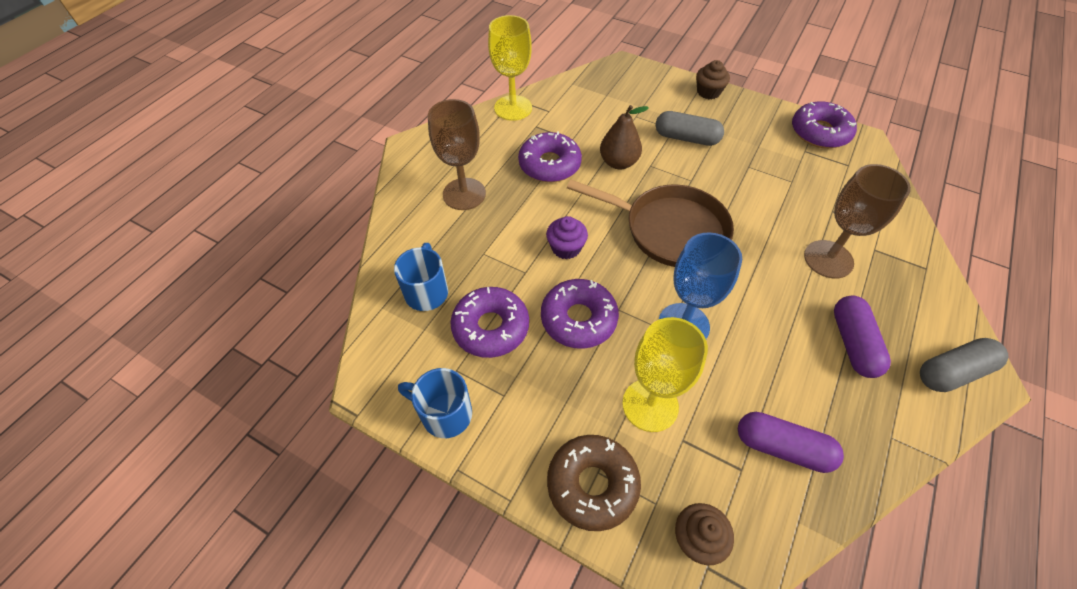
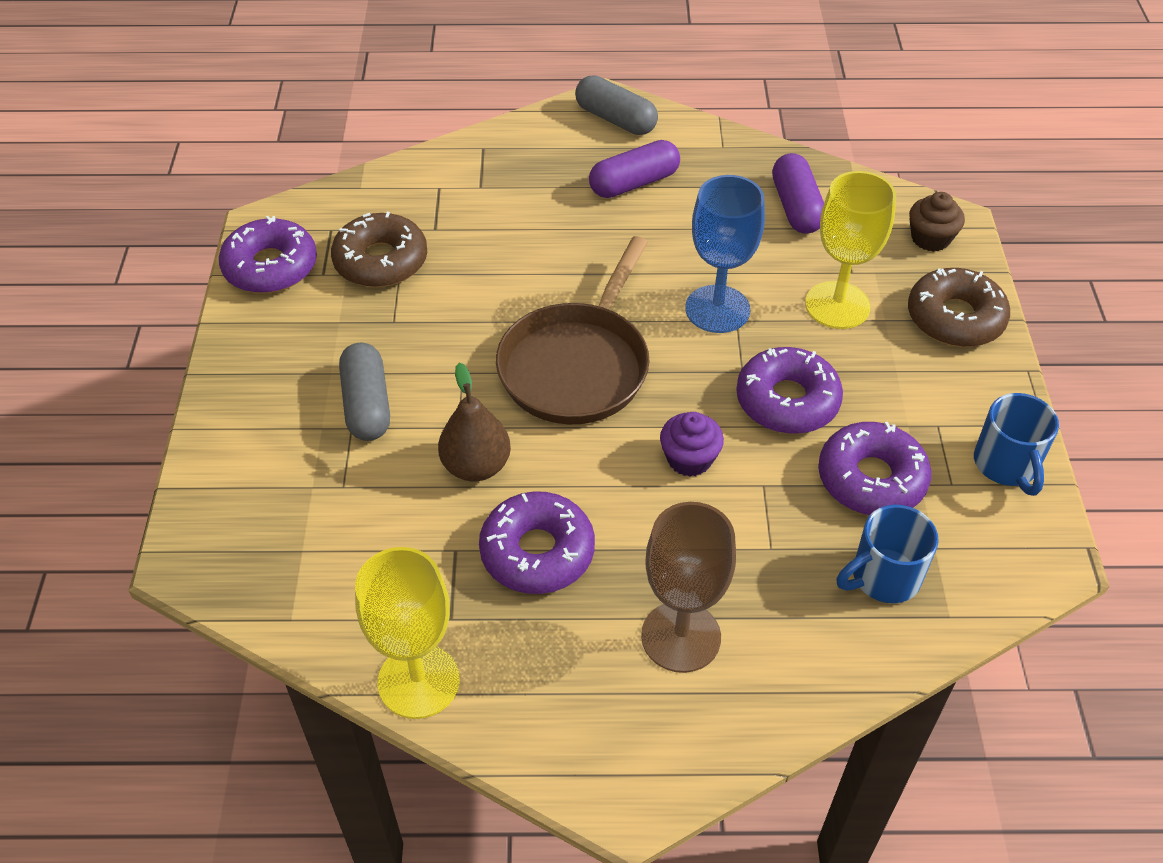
camera: 120 degrees left, 5 degrees down
(669, 230) = (577, 365): brown pan -> brown pan turned 150 degrees counterclockwise
(708, 92) = (224, 413): brown cupcake -> none
(807, 177) = (381, 261): none -> brown donut
(828, 259) = (524, 218): brown goblet -> none

